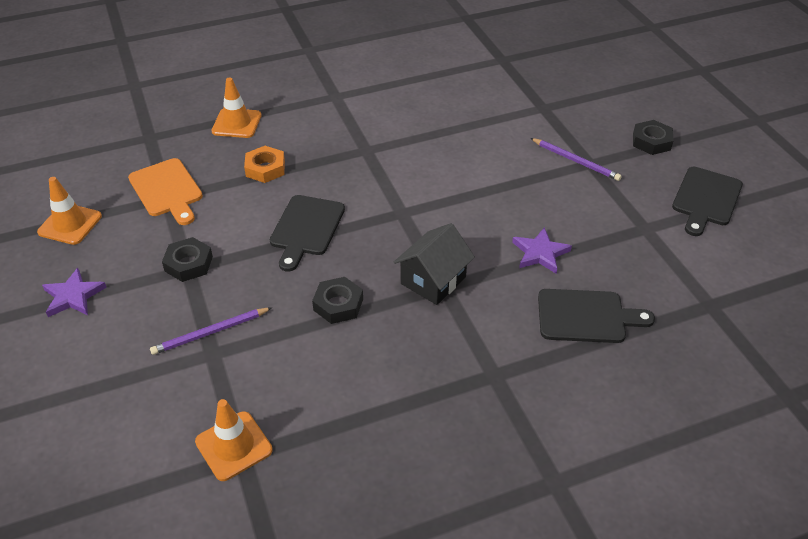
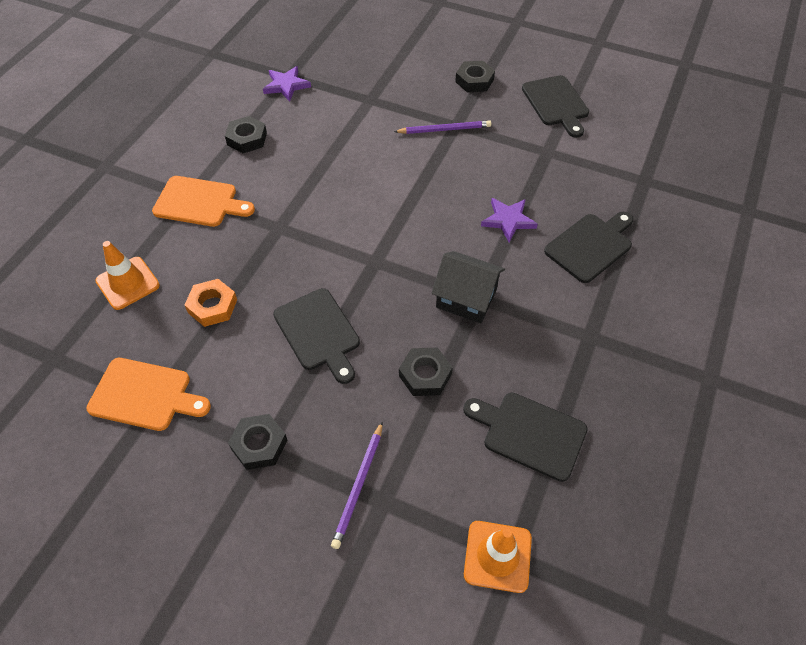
camera: 45 degrees left, 10 degrees up
(70, 224) = (88, 505): orange traffic cone -> none
(73, 296) = (190, 566): purple star -> purple star (286, 85)
(337, 104) = (199, 202): none -> orange cutting board
(357, 396) = (529, 433): none -> black cutting board
(418, 83) = (247, 139): none -> black nut
(433, 280) = (466, 298): black house -> black house turned 60 degrees counterclockwise

